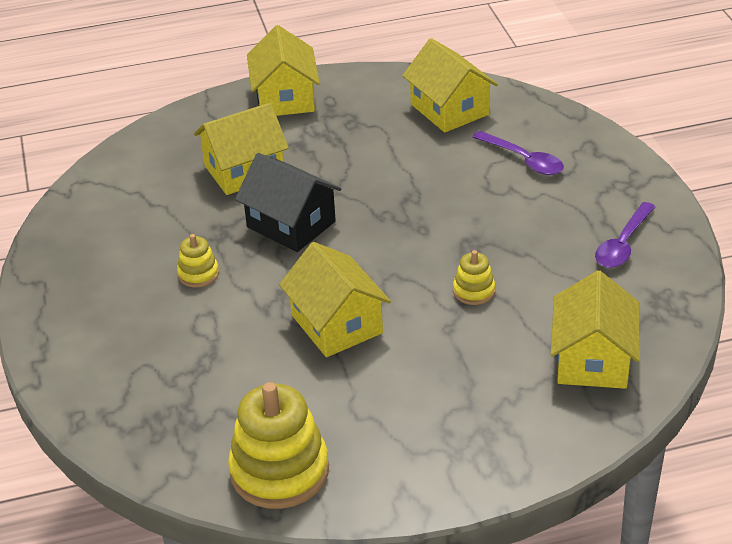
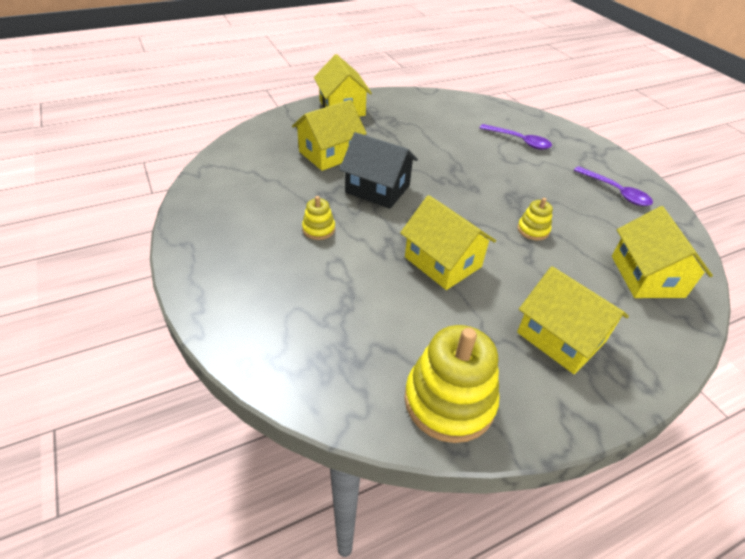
camera: 15 degrees left, 5 degrees up
(449, 109) = (455, 112): yellow house -> yellow house (561, 337)
(623, 244) = (616, 192): purple spoon -> purple spoon turned 60 degrees counterclockwise

